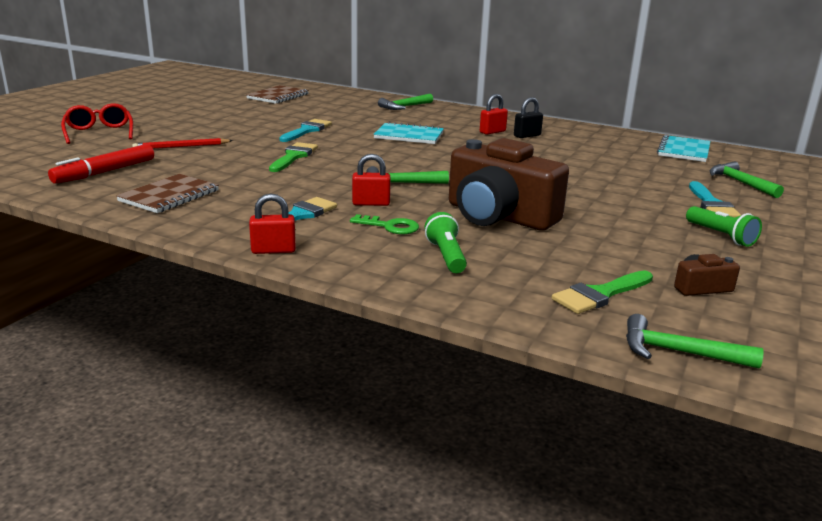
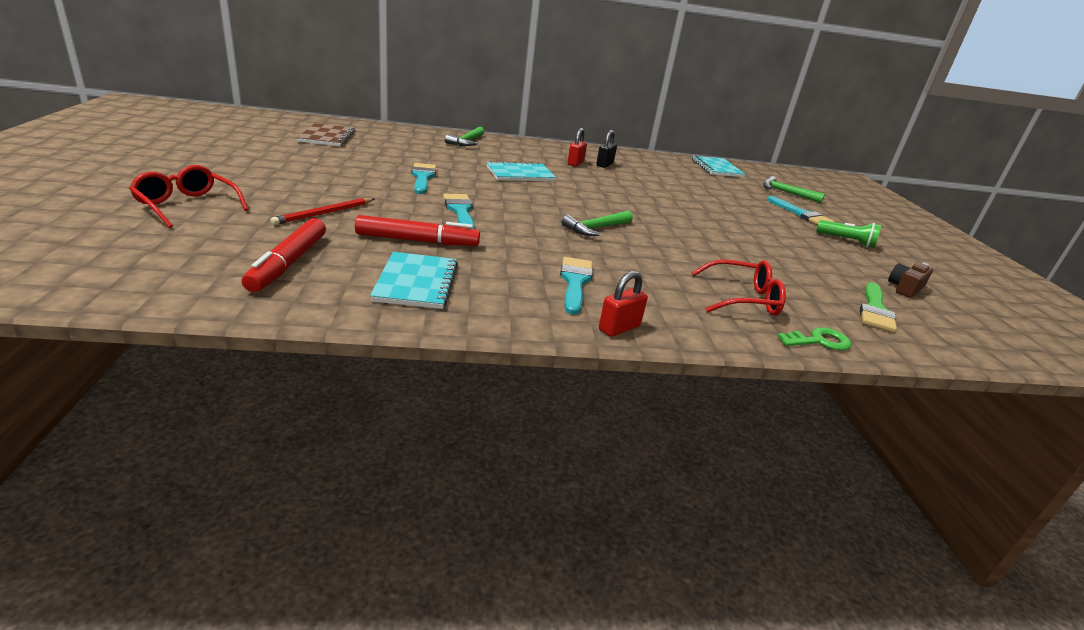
camera: 35 degrees left, 5 degrees up
(169, 196) = (416, 282): brown notebook -> turquoise notebook
(219, 171) = (417, 241): none -> red marker
(294, 156) = (460, 211): green brush -> turquoise brush
(371, 203) = (608, 255): red padlock -> none
(390, 226) = (661, 277): green key -> green key (819, 341)
(446, 256) = (743, 299): green flashlight -> red glasses
(499, 216) = (711, 250): brown camera -> none
(679, 352) = (980, 347): green hammer -> none

